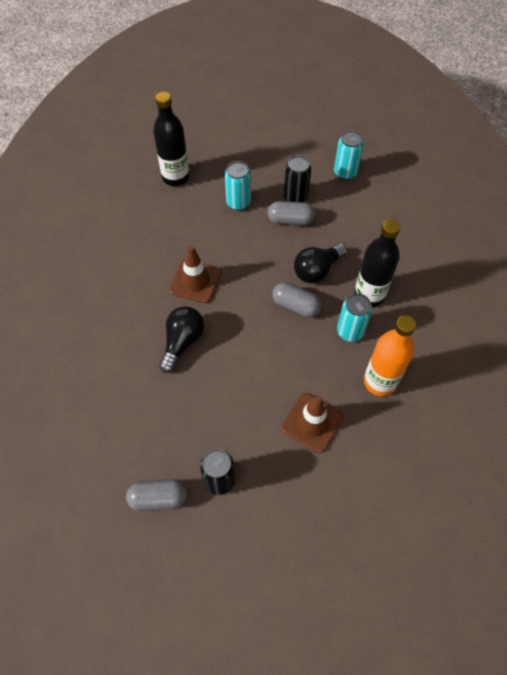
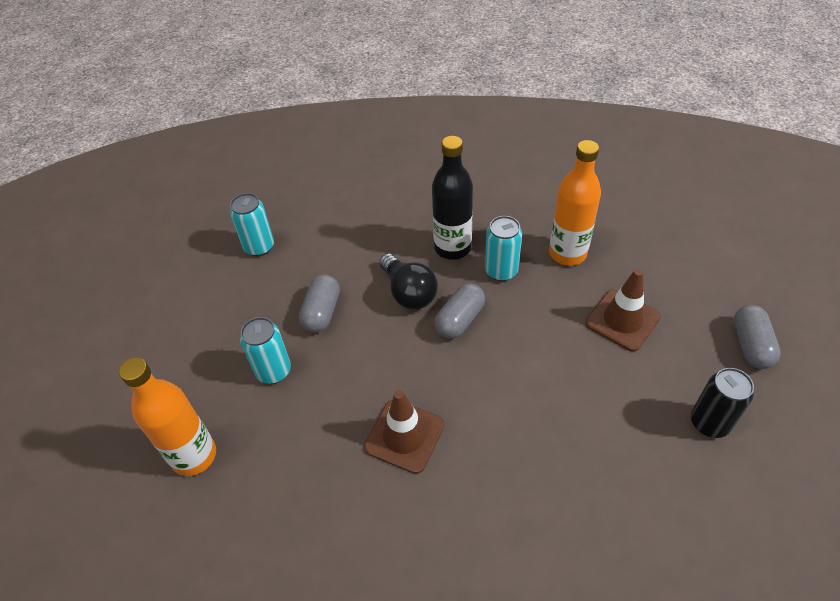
camera: 80 degrees left, 10 degrees down
(158, 498) = (746, 498): grey capsule -> grey capsule (750, 345)
(175, 177) = (194, 456): black bottle -> orange bottle
(182, 342) = (507, 458): black light bulb -> none
(295, 197) = (283, 303): black can -> none

